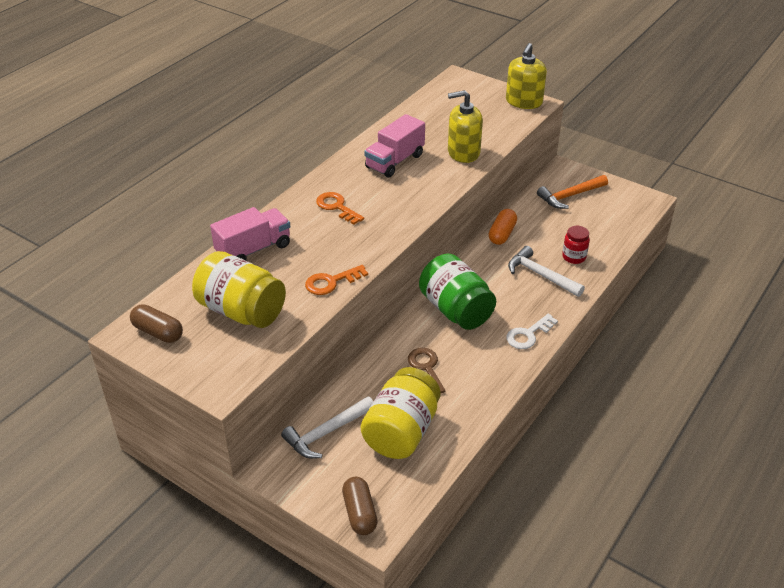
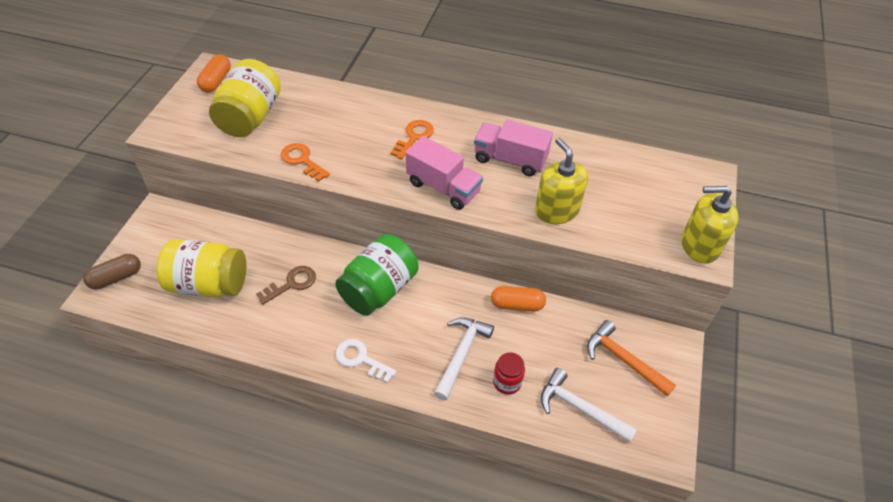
camera: 70 degrees right, 10 degrees up
(158, 332) = (216, 81): brown capsule -> orange capsule
(253, 249) = (332, 102): pink truck -> pink truck (443, 187)
(326, 433) = (200, 234): white hammer -> white hammer (580, 408)

